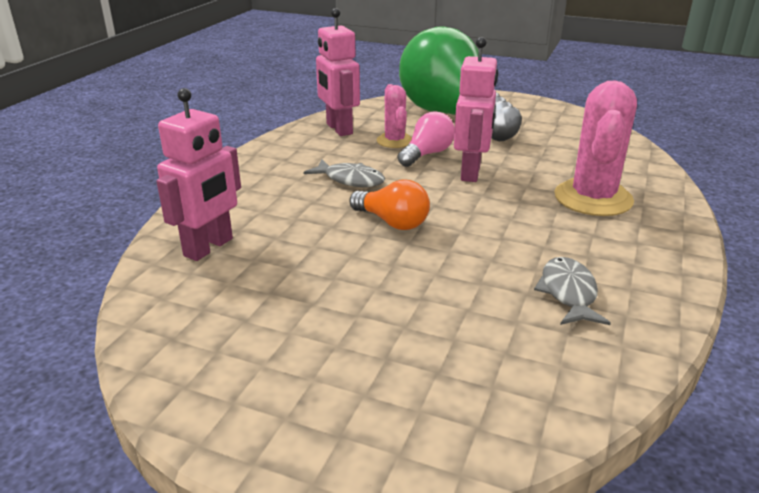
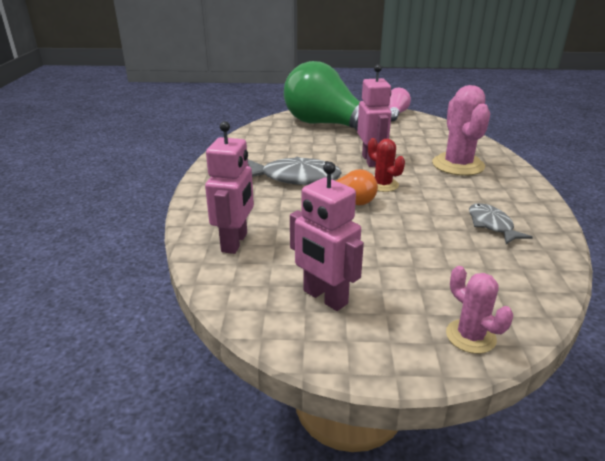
camera: 20 degrees left, 0 degrees up
(339, 129) = (255, 144): pink robot -> pink robot (324, 297)
(350, 180) = (295, 178): grey fish -> grey fish, size x1.66
(394, 141) = (302, 147): pink cactus -> pink cactus (470, 336)
(427, 154) = (332, 153): pink light bulb -> pink light bulb (395, 114)
(458, 208) = (383, 185): none -> red cactus

